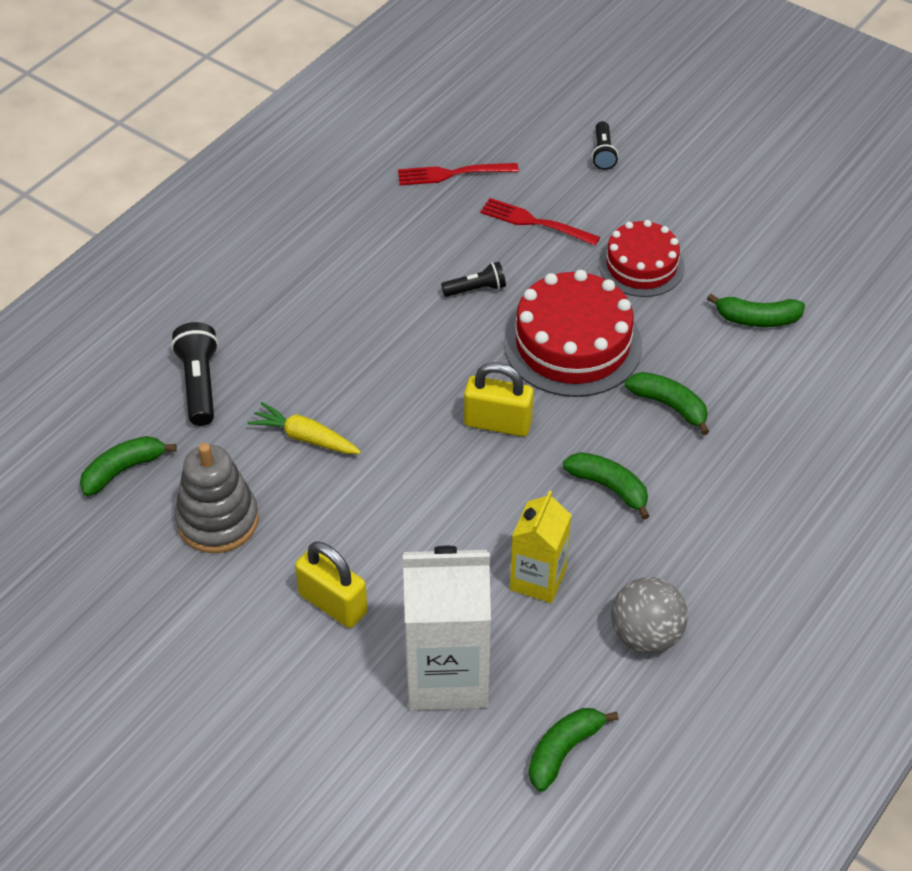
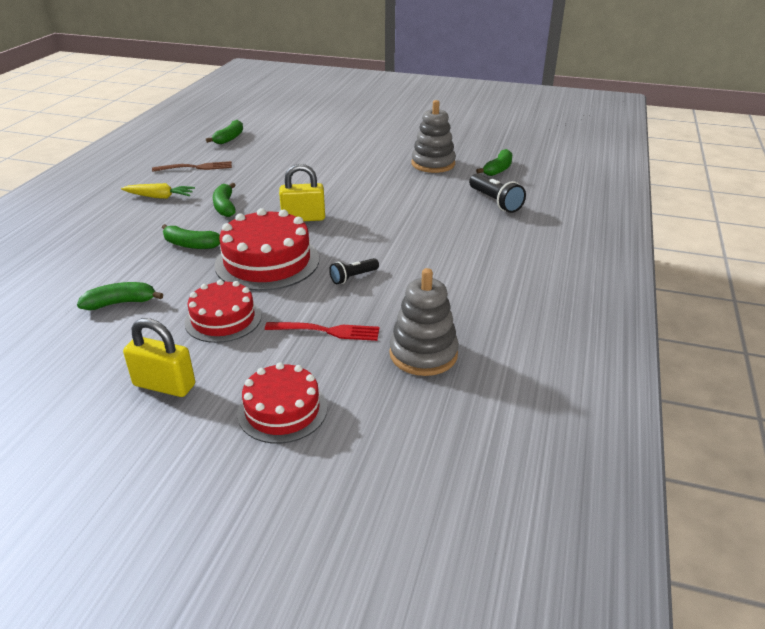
camera: 160 degrees right, 15 degrees down
(305, 437) = (414, 194): yellow carrot -> yellow carrot (159, 197)
(333, 603) = (355, 153): yellow padlock -> yellow padlock (164, 385)
(447, 675) = (290, 145): white carton -> none
(452, 174) = (423, 354): red fork -> grey stacking toy
(538, 579) = (257, 173): yellow carton -> none
(603, 153) = (282, 410): black flashlight -> red cake
(609, 487) = (225, 206): green banana -> green banana turned 60 degrees clockwise
(645, 635) = (196, 167): grey ball -> brown fork

